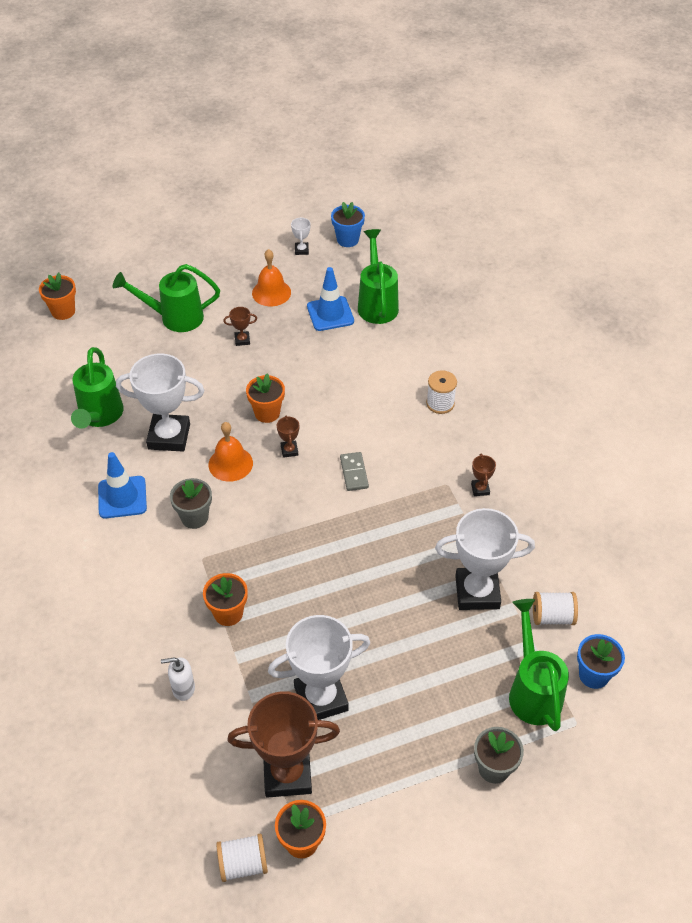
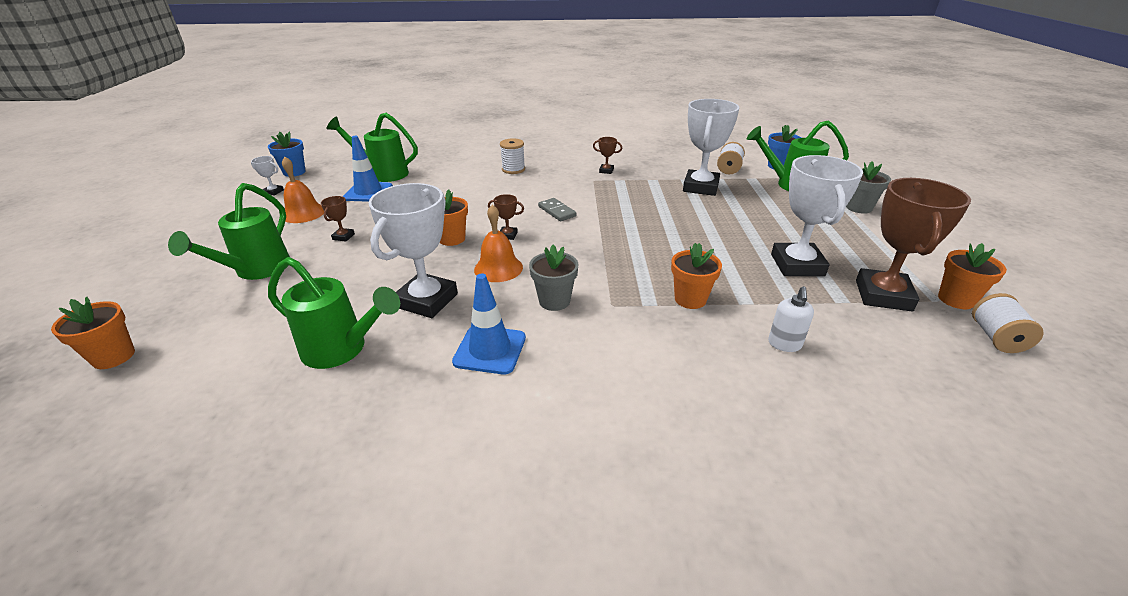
camera: 70 degrees left, 15 degrees down
(354, 473) = (557, 211): grey domino -> grey domino turned 45 degrees clockwise

